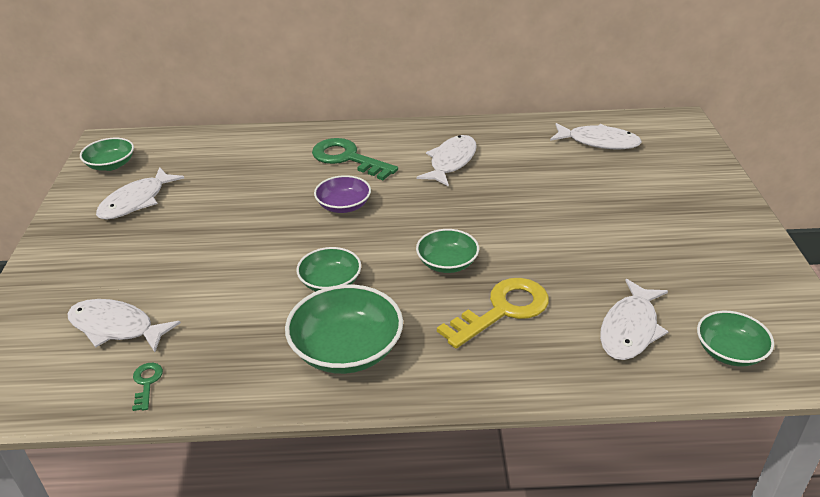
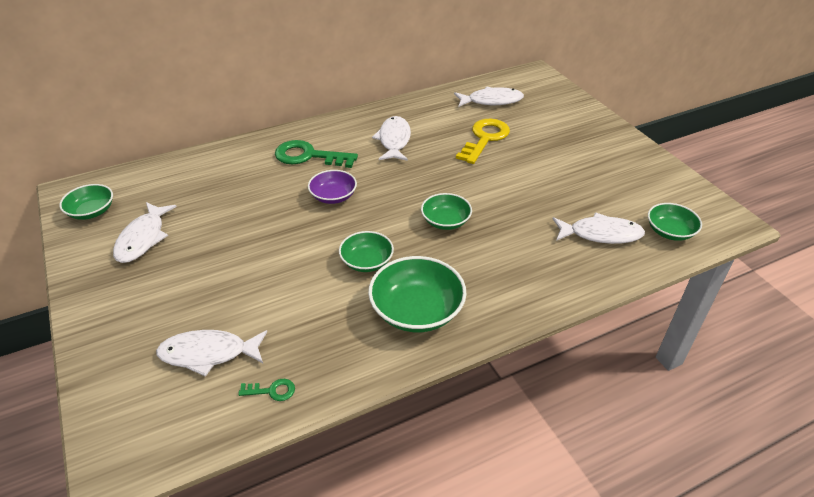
camera: 25 degrees left, 5 degrees up
(147, 383) = (272, 391): green key -> green key turned 120 degrees clockwise
(502, 310) = (509, 246): yellow key -> yellow key (485, 139)
(630, 329) = (601, 234): white fish -> white fish turned 90 degrees counterclockwise

